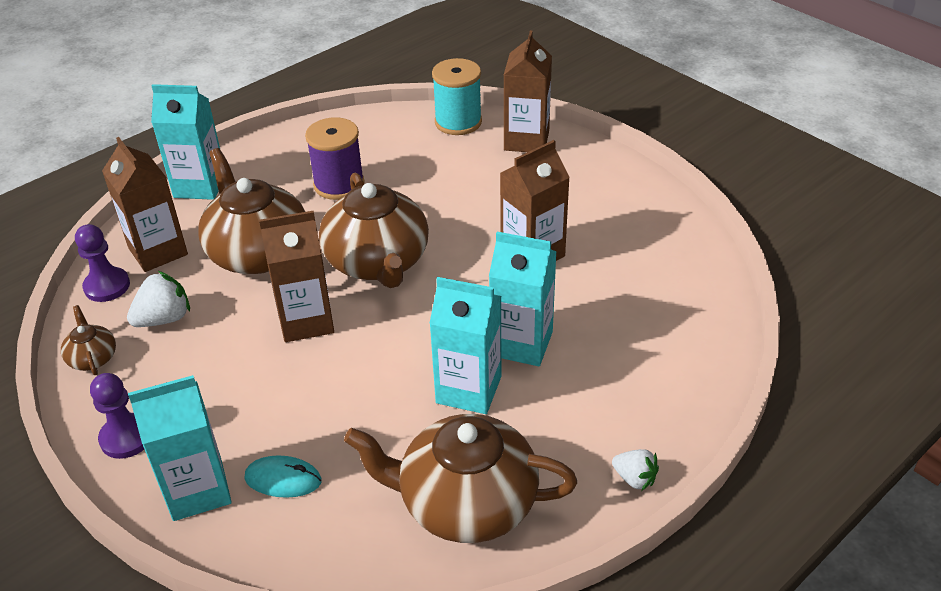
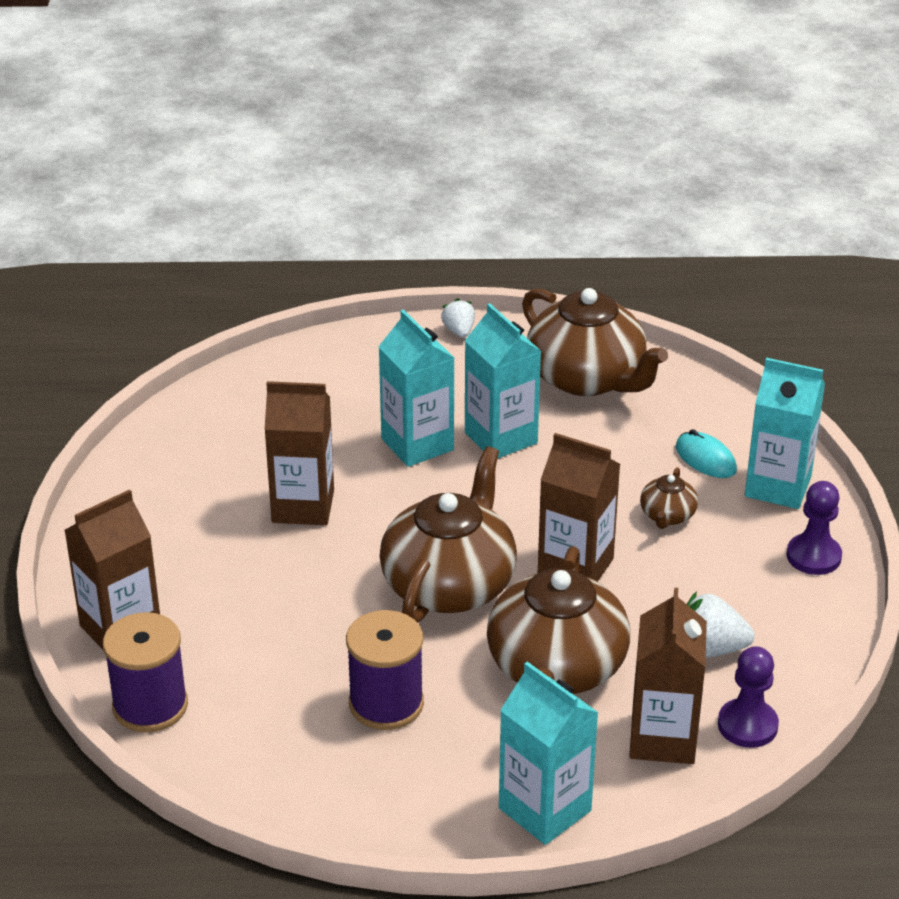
camera: 140 degrees left, 5 degrees down
(92, 358) = (806, 648): brown teapot -> brown teapot (667, 516)
(458, 122) = (150, 706): turquoise spool -> purple spool

